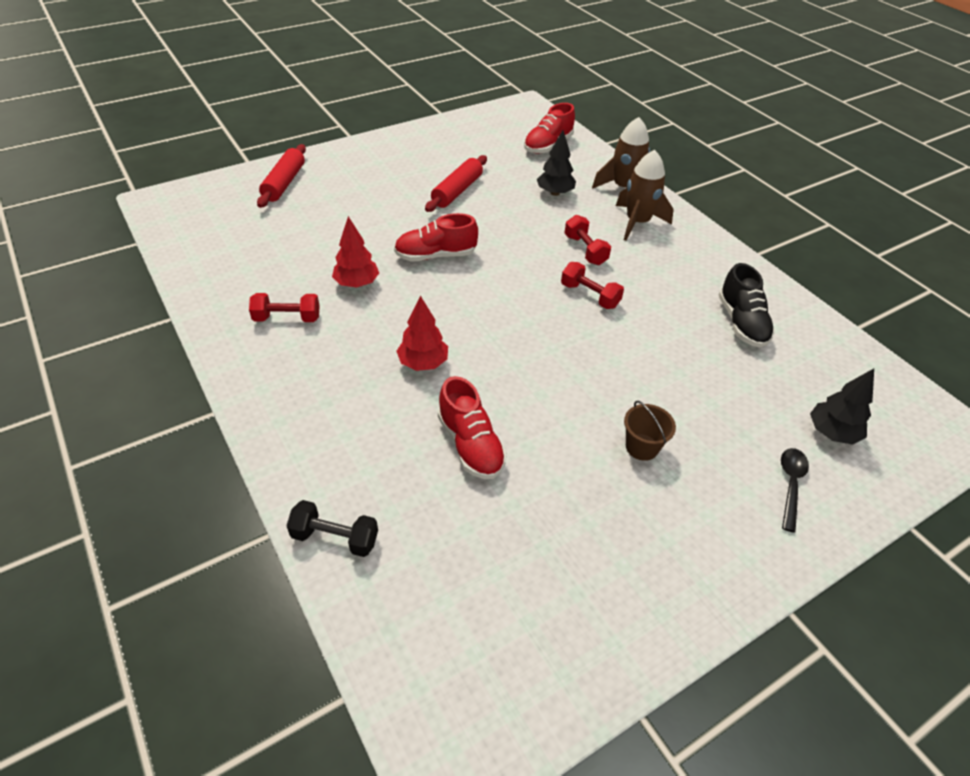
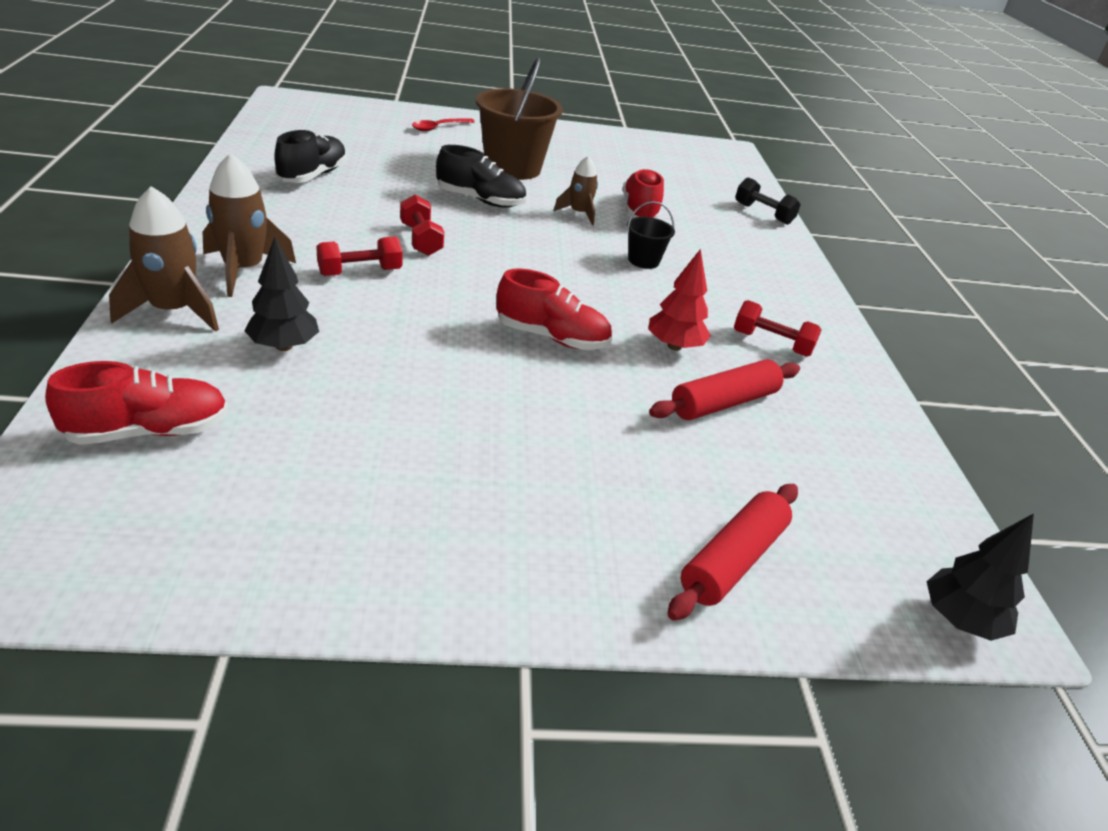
camera: 155 degrees left, 10 degrees down
(423, 363) = (643, 260): red tree -> black bucket
(457, 191) = (430, 411): red rolling pin -> red rolling pin (723, 402)
(519, 401) = (579, 213): none -> brown rocket
(585, 250) = (360, 272): red dumbbell -> red dumbbell turned 60 degrees clockwise
(607, 368) = (480, 200): none -> black shoe
(642, 447) = (512, 168): brown bucket -> brown bucket, size x2.07
(790, 485) = (439, 128): black spoon -> red spoon
(832, 433) = (368, 126): black tree -> black tree (959, 620)

